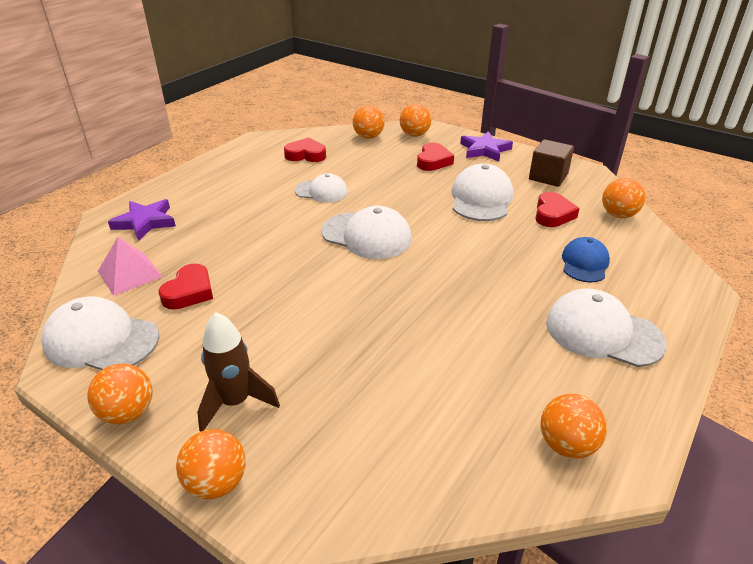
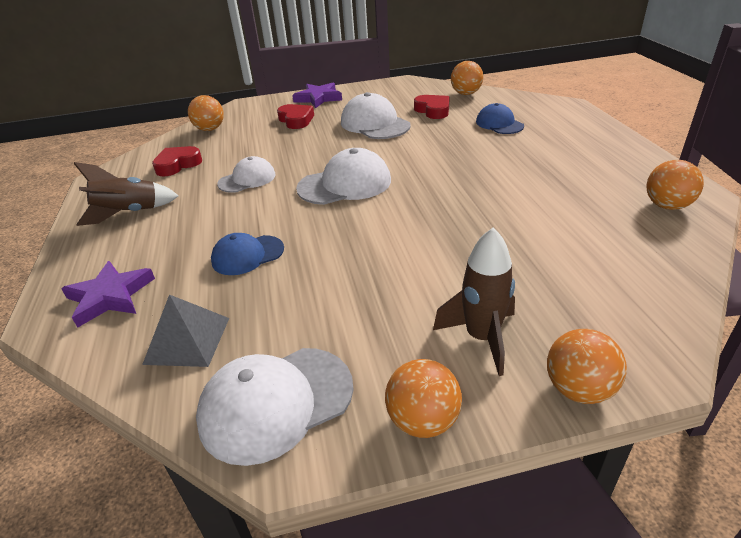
camera: 45 degrees left, 0 degrees up
(129, 274) = (187, 340): pink pyramid -> grey pyramid
(189, 292) = (281, 308): red heart -> none
(230, 175) = (129, 213): none -> brown rocket
(232, 245) = (247, 255): none -> blue cap
(414, 135) = (247, 112): orange ball -> none
(548, 177) = (389, 94): brown cube -> none
(603, 332) = (574, 148): white cap -> none

